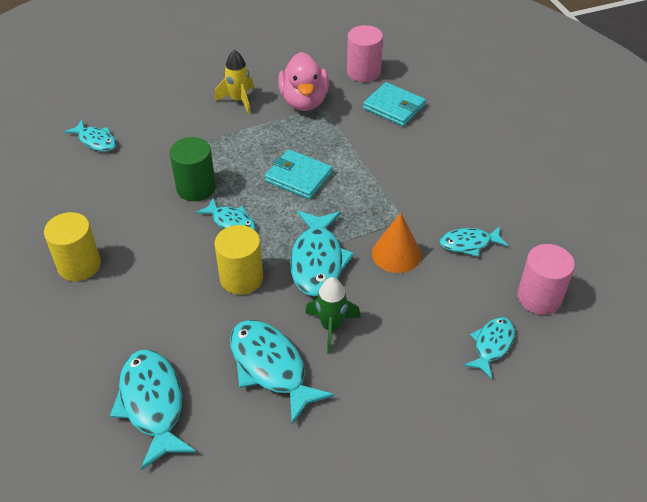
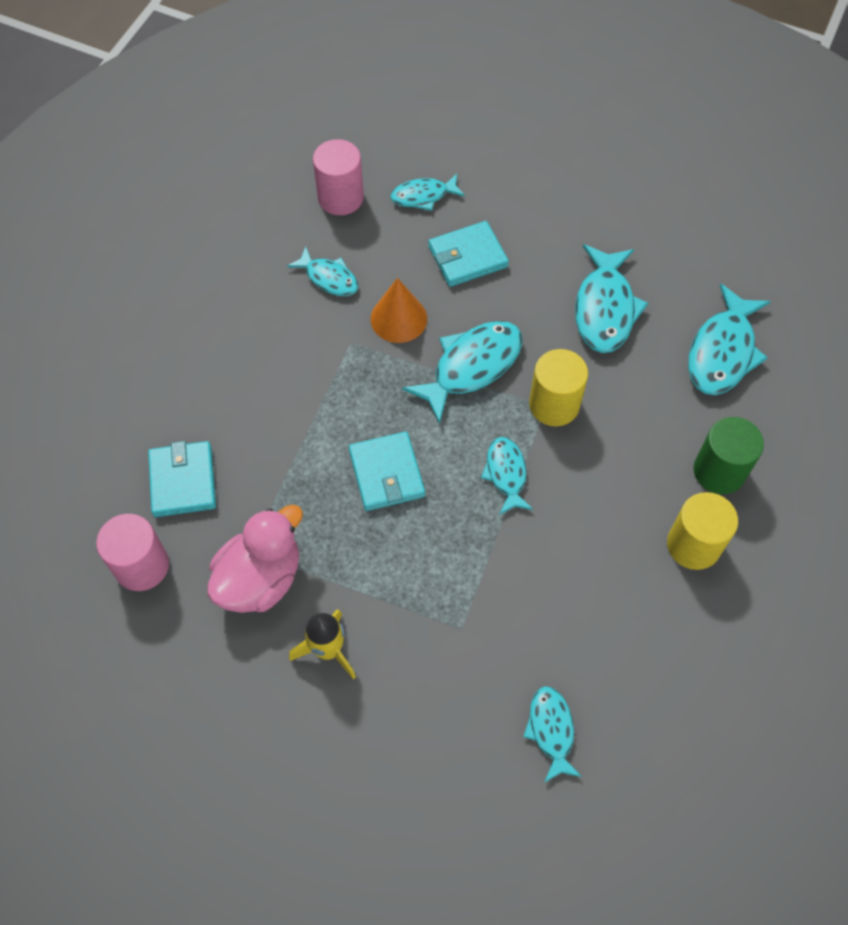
camera: 135 degrees left, 15 degrees up
(196, 188) = (500, 549): green cylinder -> green cylinder (719, 471)
(331, 327) = (524, 302): green rocket -> none
(406, 326) = (467, 257): none -> turquoise wallet

